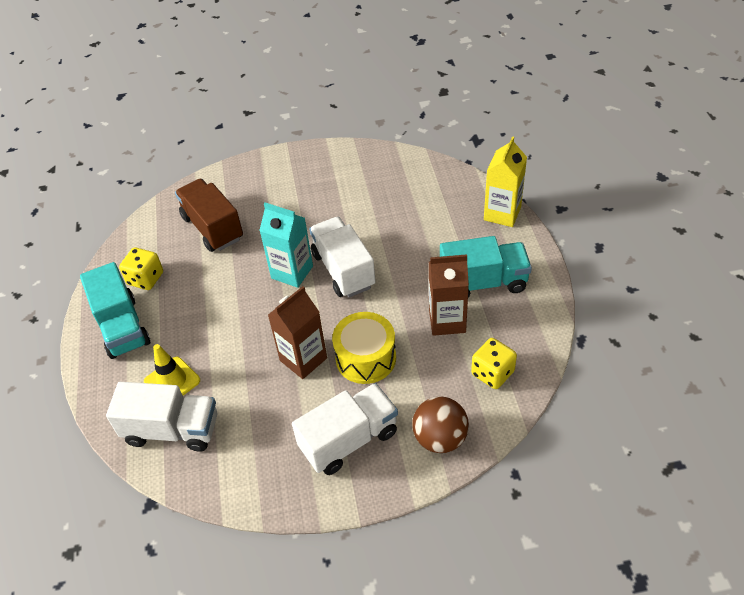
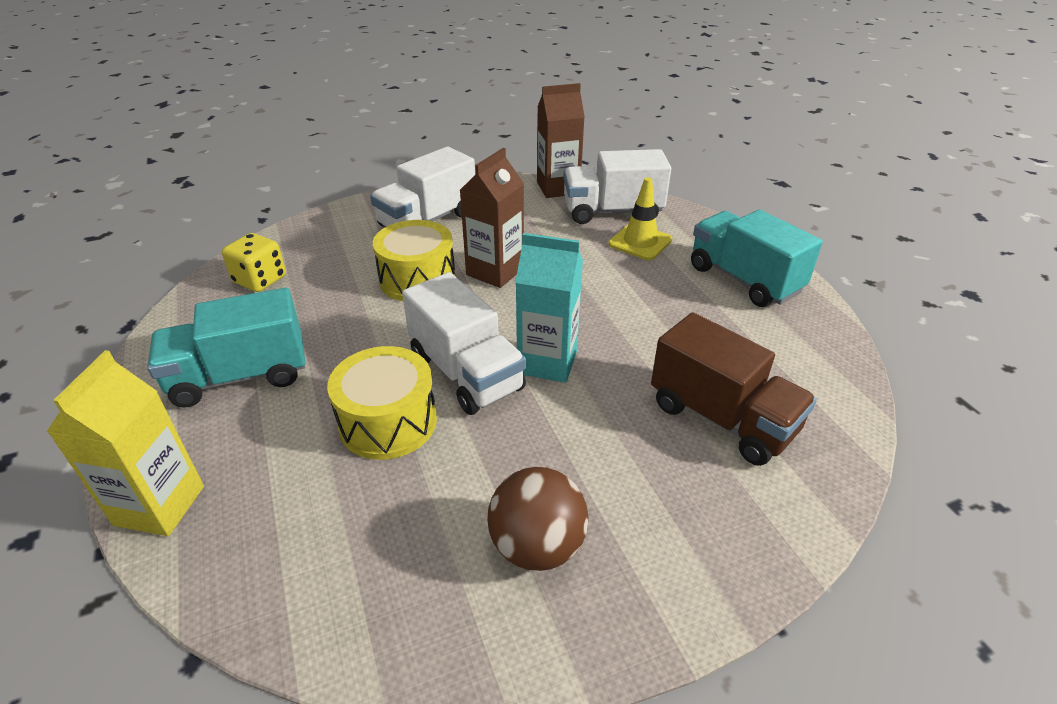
camera: 165 degrees right, 10 degrees down
(145, 278) = (766, 333): yellow dice -> none
(392, 244) = (388, 422): none -> yellow drum
(440, 438) = (332, 229): brown ball -> brown ball (537, 546)
(447, 321) = (307, 324): brown carton -> brown carton (558, 188)

